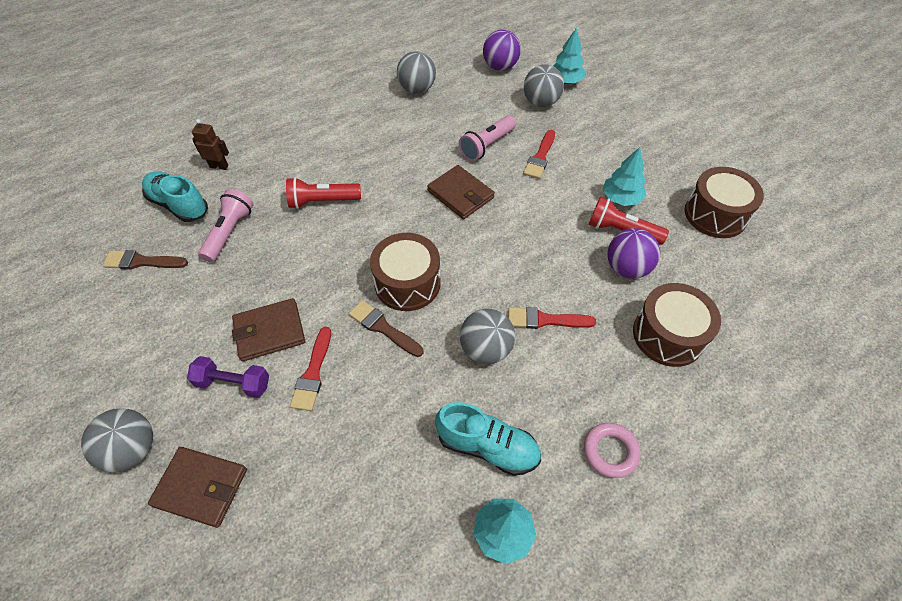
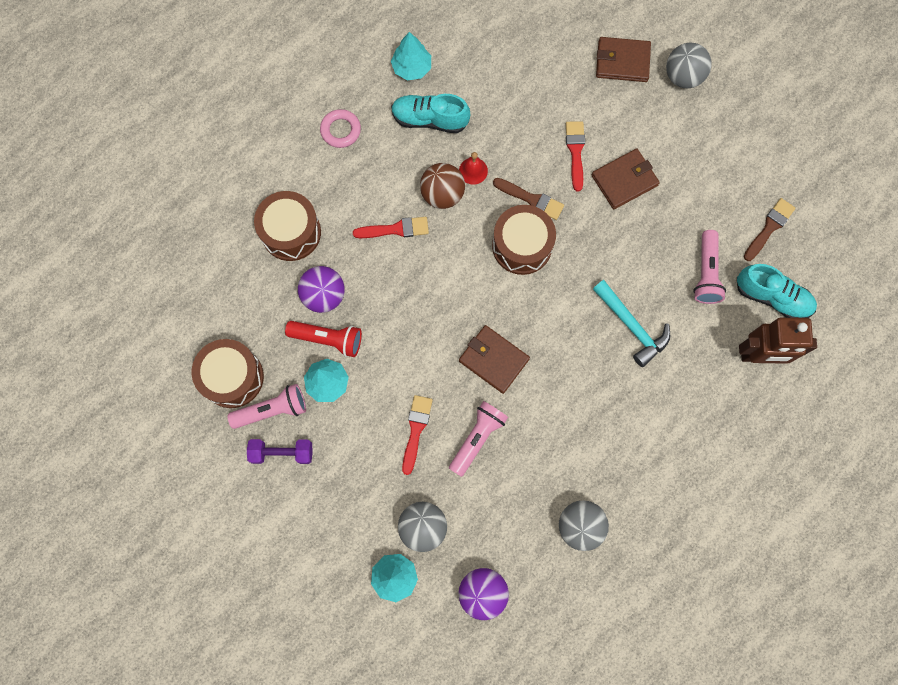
camera: 170 degrees right, 20 degrees up
(141, 262) = (769, 227): brown brush -> brown brush turned 45 degrees counterclockwise
(219, 166) = (758, 355): brown robot -> brown robot, size x1.89
(233, 383) = (634, 134): purple dumbbell -> purple dumbbell (282, 453)
(322, 201) = (631, 326): red flashlight -> turquoise hammer
(443, 370) = (473, 171): none -> red bell
(485, 349) = (442, 194): grey ball -> brown ball
(672, 186) = (272, 410): none -> pink flashlight

